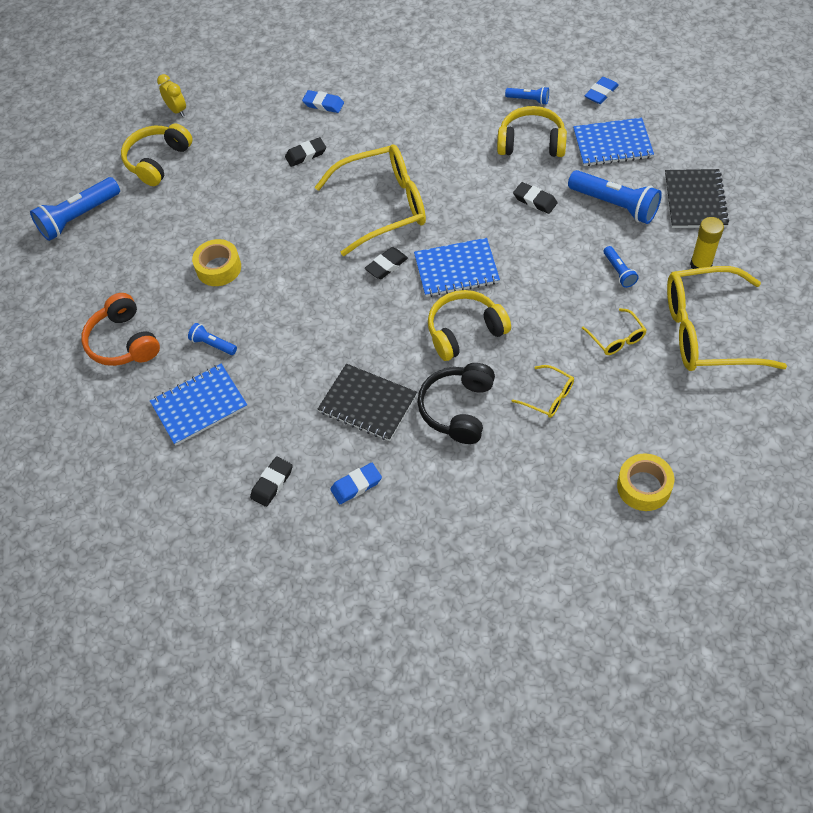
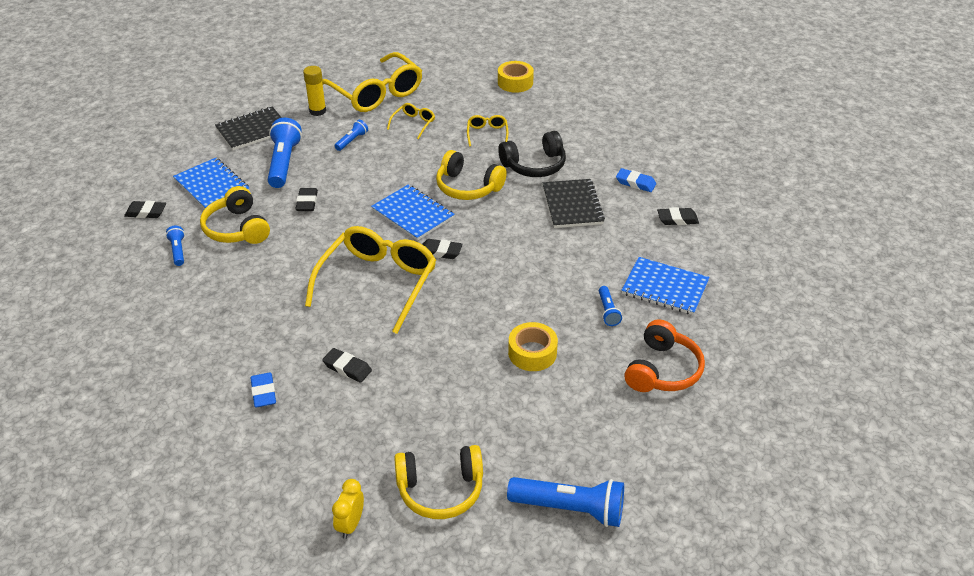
camera: 130 degrees left, 15 degrees down
(382, 206) = (377, 284): yellow glasses -> yellow glasses turned 75 degrees clockwise
(601, 93) = (146, 212): blue eraser -> black eraser

